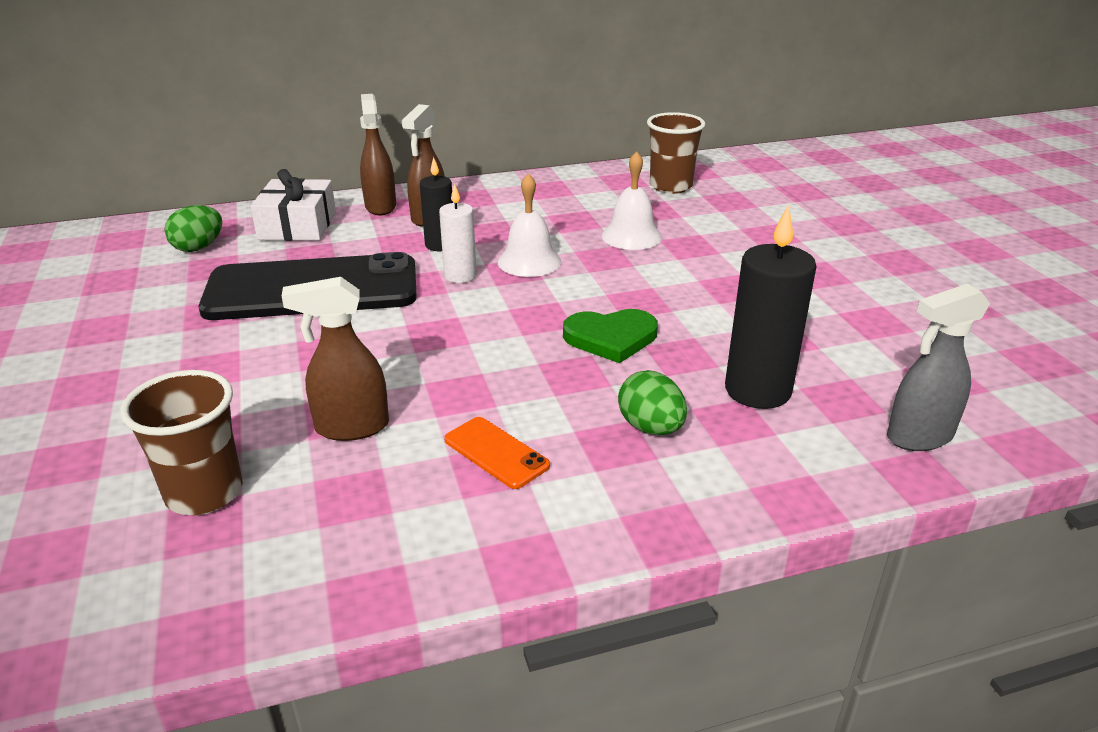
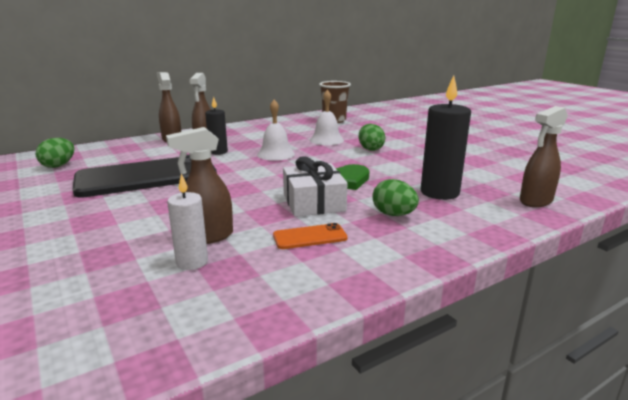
camera: 15 degrees left, 10 degrees down
(204, 493) = (119, 284): brown cup -> none
(297, 226) = (122, 151): white gift -> white gift (313, 202)
(460, 276) = (238, 163): white candle -> white candle (192, 262)
(496, 453) = (310, 237): orange phone -> orange phone turned 45 degrees counterclockwise
(696, 268) = (370, 149): none -> green egg
(918, 437) = (535, 201): grey spray bottle -> brown spray bottle

